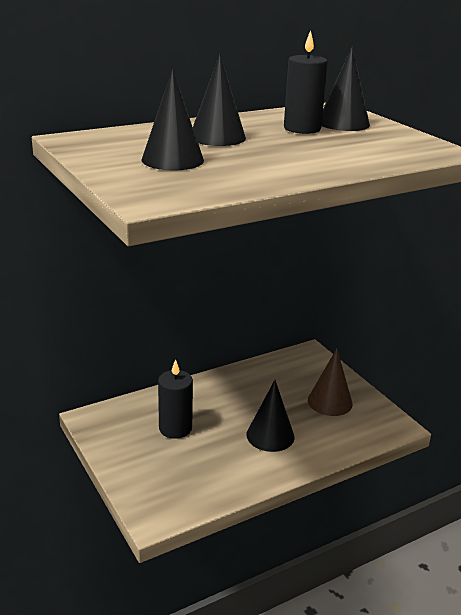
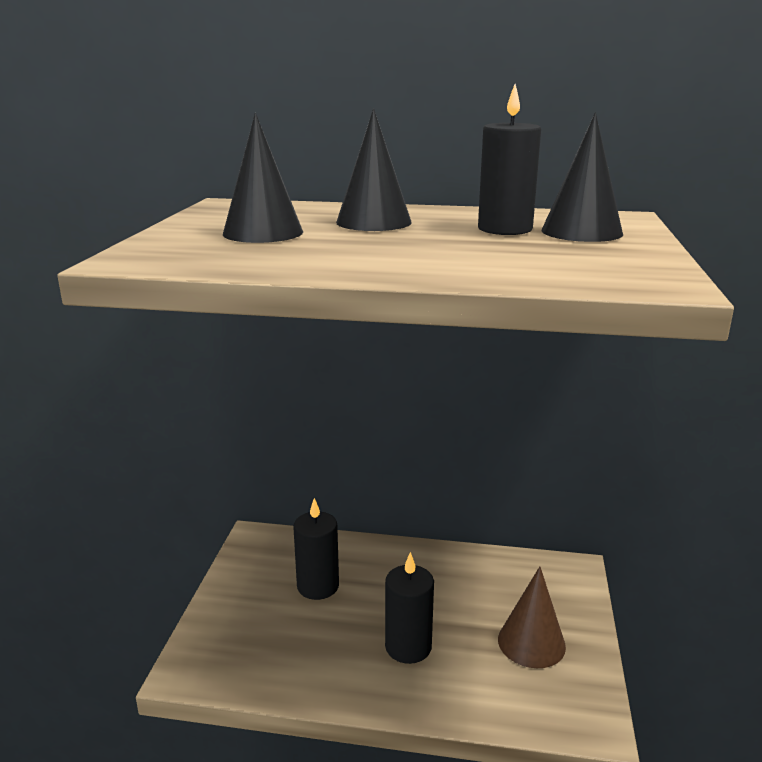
camera: 40 degrees right, 5 degrees down
(270, 435) = (408, 647): black cone -> black candle

